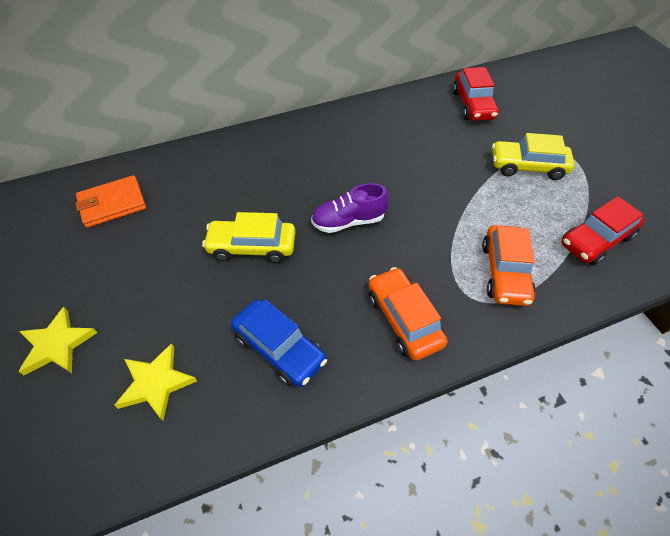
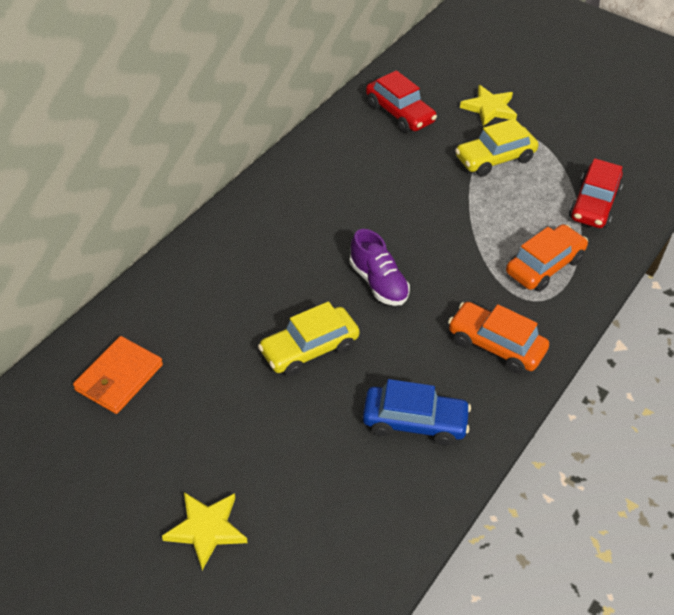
camera: 35 degrees left, 5 degrees down
(156, 383) = (334, 506): yellow star -> yellow star (489, 108)
(348, 221) = (378, 283): purple shoe -> purple shoe turned 75 degrees counterclockwise
(505, 272) = (544, 266): orange car -> orange car turned 105 degrees counterclockwise

